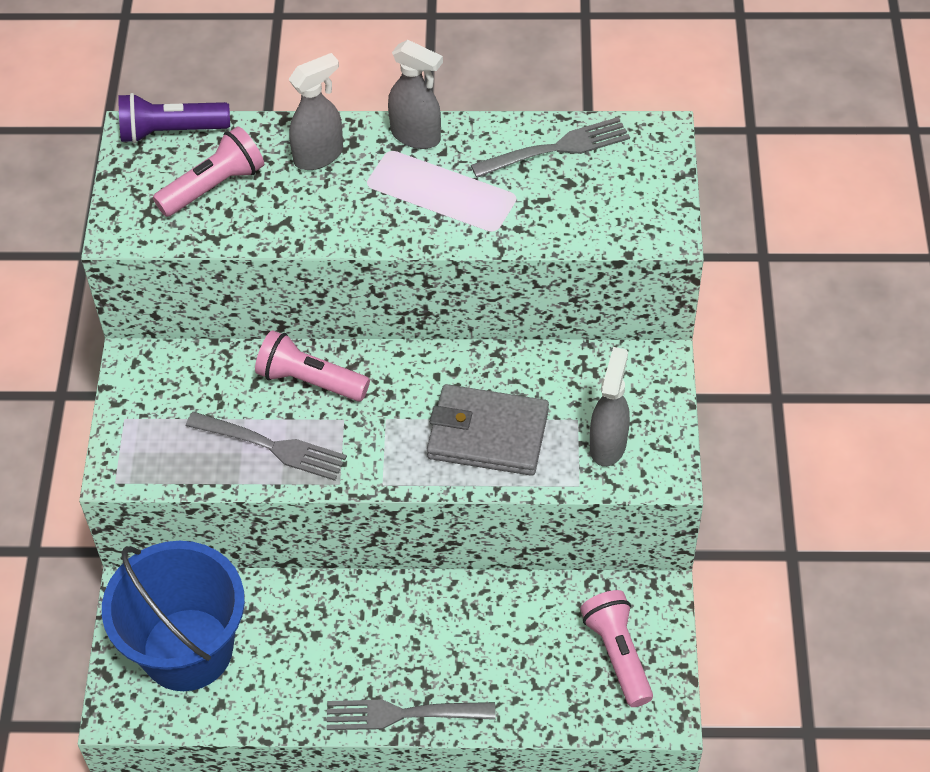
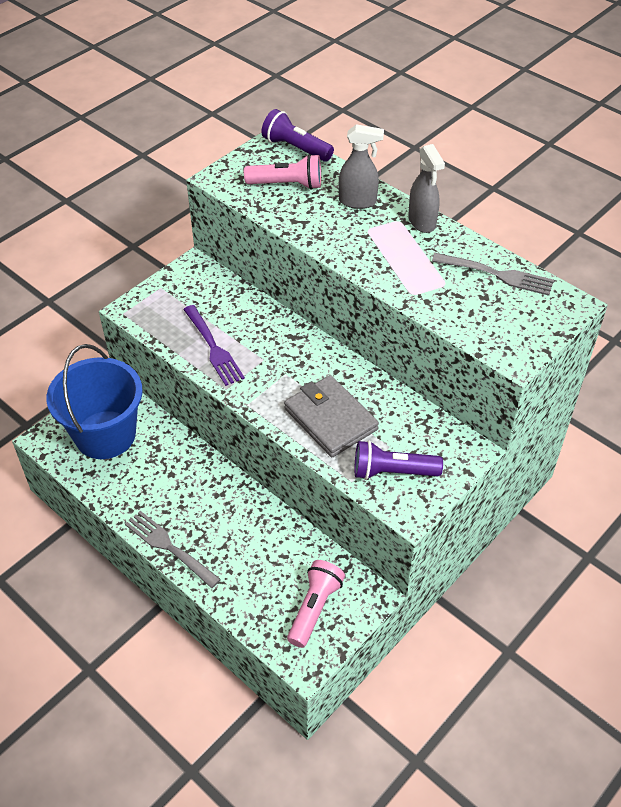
camera: 40 degrees right, 5 degrees down
(270, 446) = (213, 347): grey fork -> purple fork
(310, 380) = (268, 329): pink flashlight -> none
(608, 444) = (392, 472): grey spray bottle -> purple flashlight

